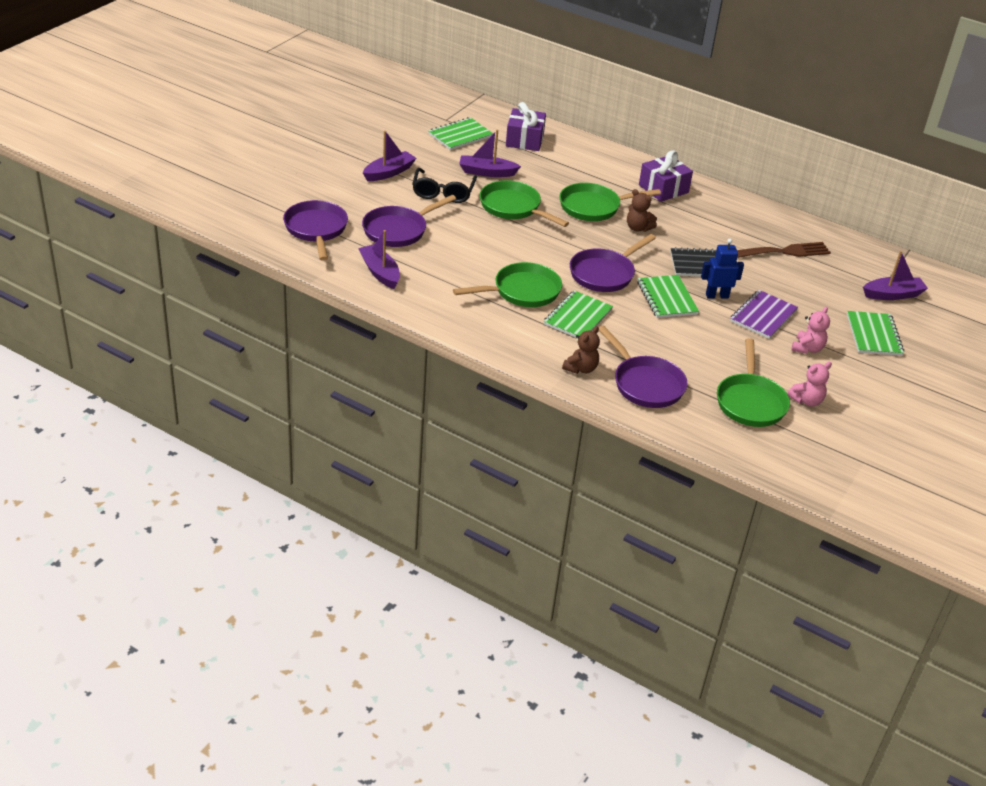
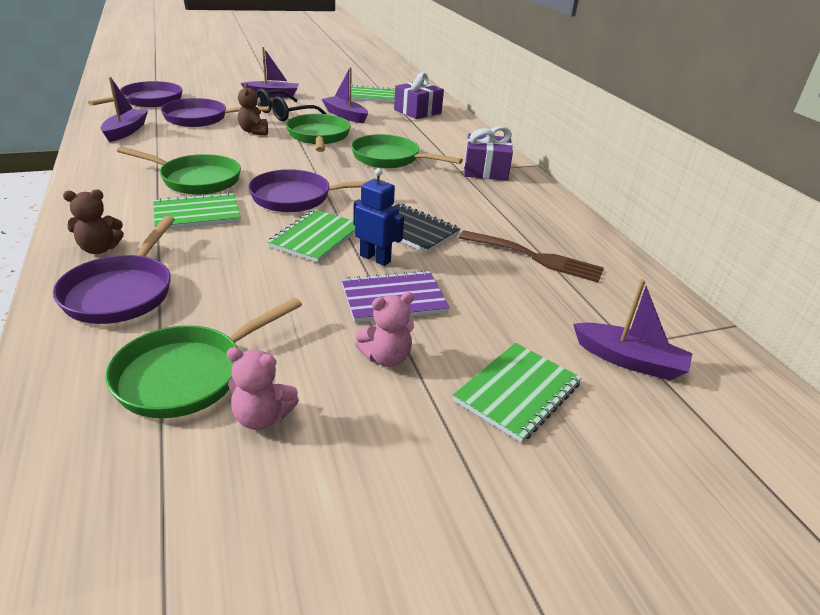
camera: 40 degrees right, 5 degrees down
(638, 228) = (402, 183): brown teddy bear -> brown teddy bear (254, 131)

